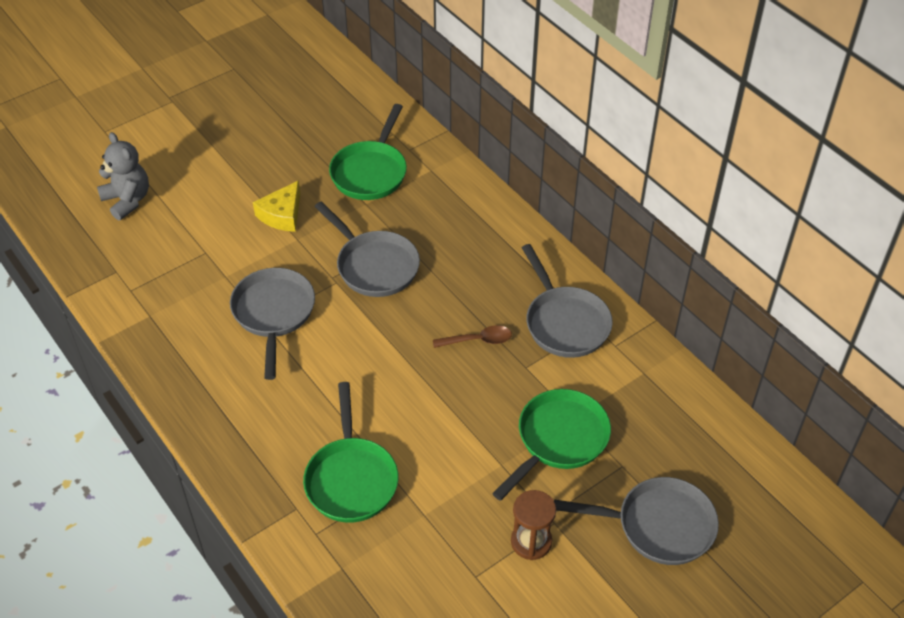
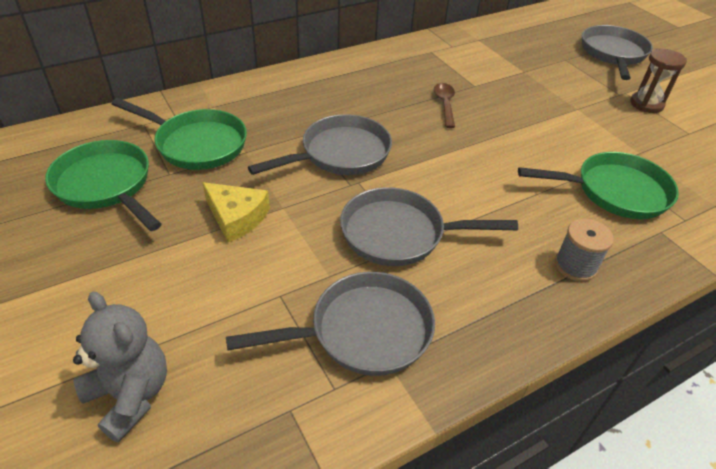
camera: 85 degrees left, 5 degrees down
(127, 200) = (130, 395): grey teddy bear -> grey teddy bear turned 75 degrees clockwise
(246, 433) = (575, 265): none -> grey spool
(559, 440) = (547, 80): green pan -> green pan (106, 185)
(565, 323) = (427, 63): grey pan -> grey pan (363, 331)

